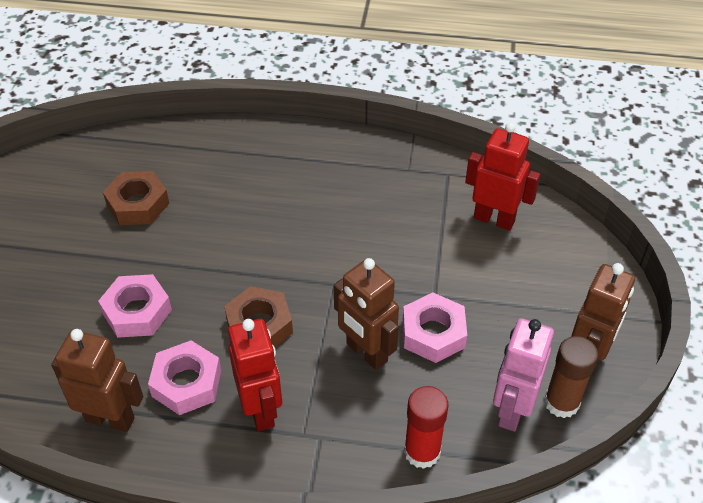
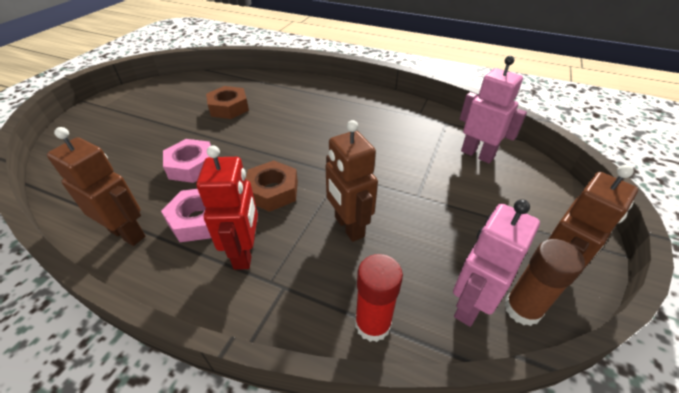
camera: 15 degrees right, 5 degrees down
(433, 333) = (410, 223): pink nut -> none
(494, 219) = (477, 154): red robot -> pink robot

